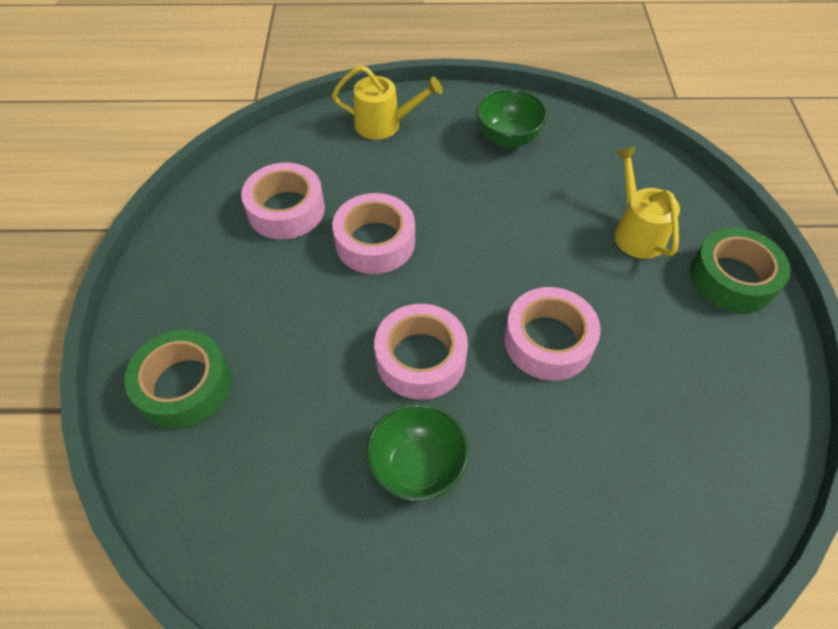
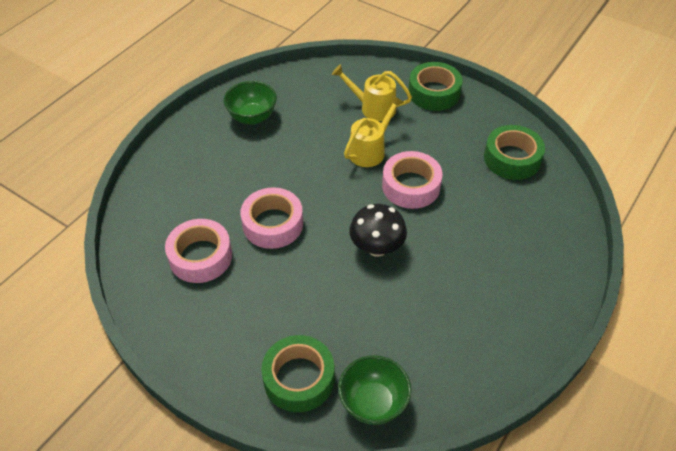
camera: 55 degrees left, 5 degrees down
(385, 124) = (177, 167): yellow watering can -> yellow watering can (370, 150)
(417, 467) = (443, 286): green bowl -> green bowl (373, 403)
(420, 358) = (377, 247): pink tape -> black mushroom
(713, 436) = (512, 158): none -> green tape

